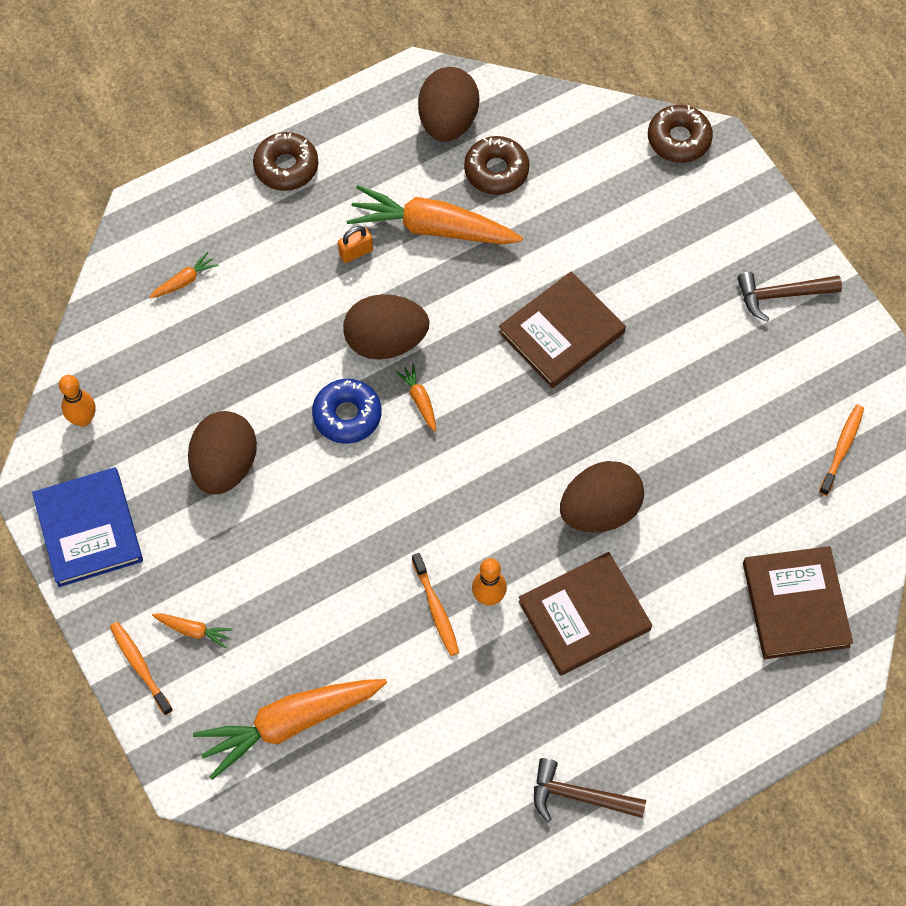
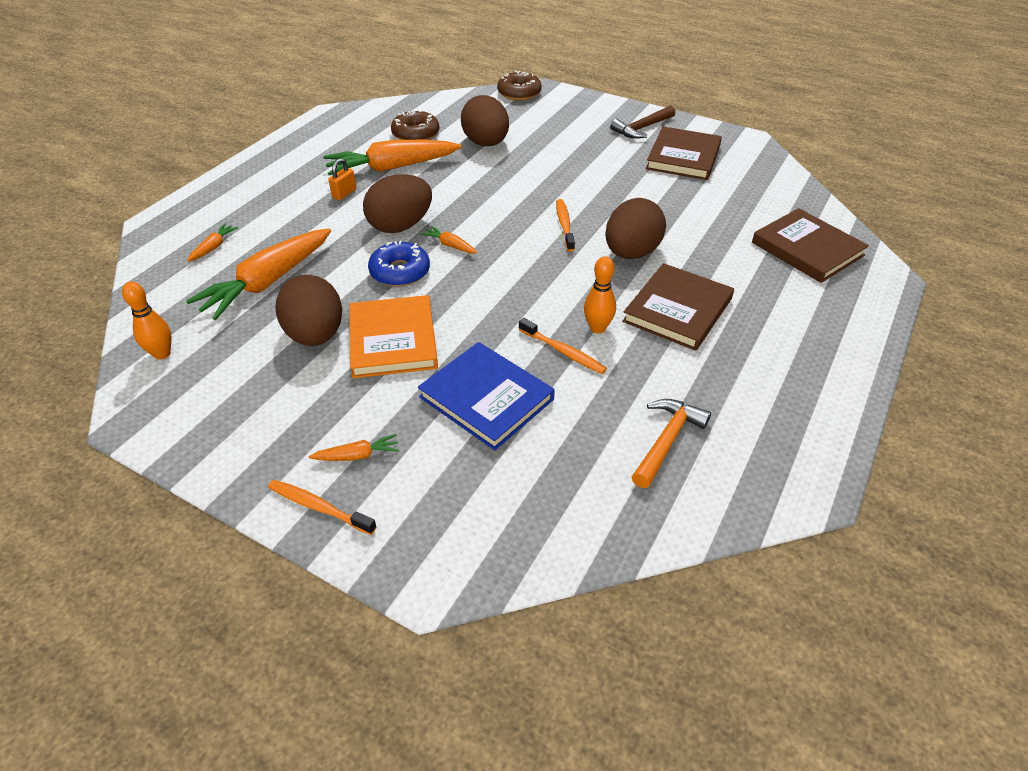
camera: 30 degrees left, 20 degrees down
(89, 529) = (206, 425): blue book -> blue book (486, 398)
(286, 167) = (262, 172): brown donut -> none
(290, 510) = (393, 340): none -> orange book
(290, 723) = (501, 484): orange carrot -> orange carrot (268, 282)
(448, 122) = (366, 124): brown egg -> brown egg (486, 143)
(454, 758) = (666, 441): none -> orange hammer
(561, 332) = (522, 183): brown book -> brown book (683, 157)
(579, 796) = (788, 419): brown hammer -> none
(842, 448) = (748, 173): orange toothbrush -> orange toothbrush (564, 225)

